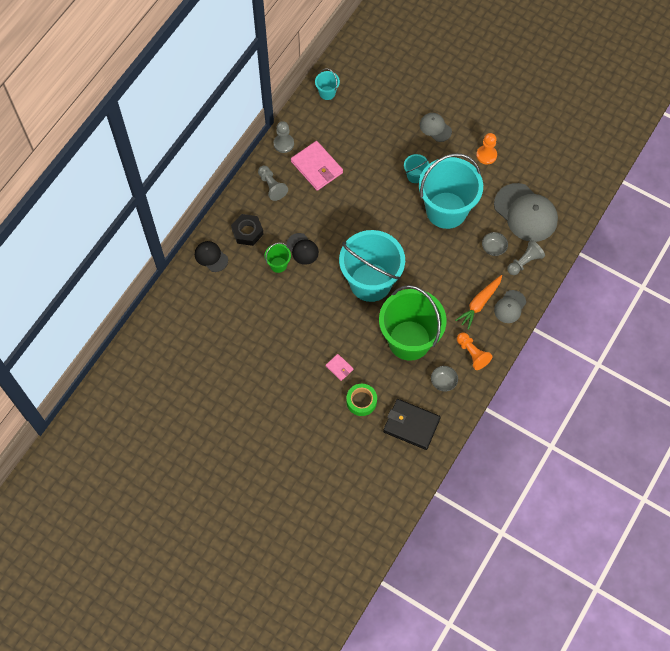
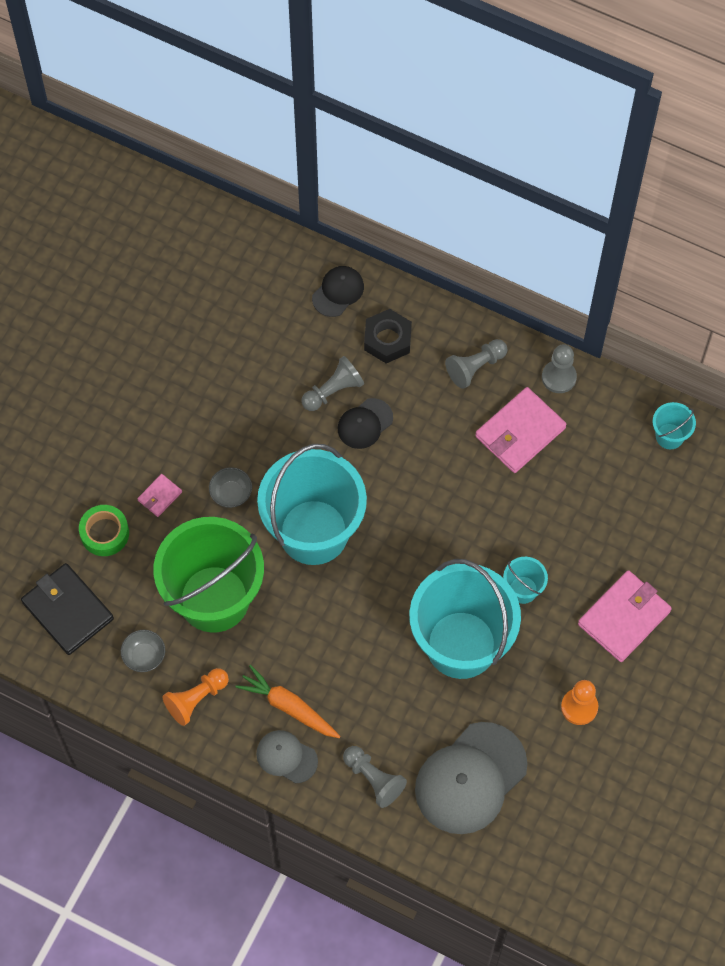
camera: 85 degrees right, 0 degrees up
(278, 264) = (333, 391): green bucket -> grey pawn
(411, 425) = (67, 610): black wallet -> black wallet turned 60 degrees counterclockwise
(435, 128) = (624, 618): grey cap -> pink wallet
(493, 248) = (395, 726): grey bowl -> grey bowl (231, 493)

